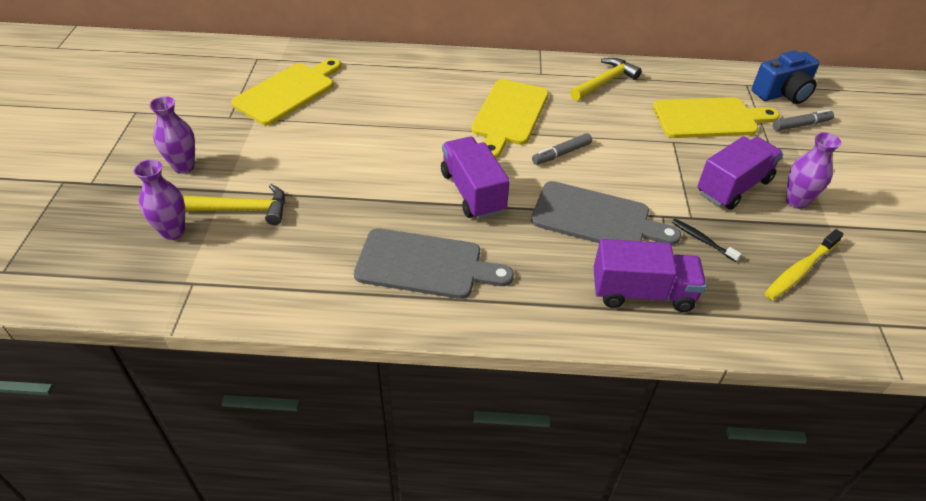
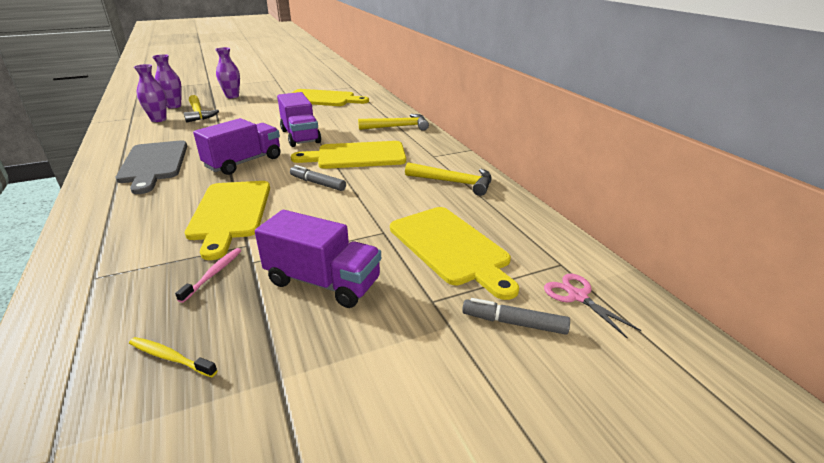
camera: 65 degrees right, 15 degrees down
(446, 69) = (398, 127): none -> yellow hammer
(596, 218) = (230, 213): grey cutting board -> yellow cutting board
(642, 293) = (123, 251): purple truck -> purple truck (300, 136)
(702, 240) = (213, 274): black toothbrush -> pink toothbrush
(782, 93) = (577, 296): blue camera -> pink scissors
(796, 201) = (320, 338): purple vase -> purple vase (158, 119)
(800, 270) = (170, 357): yellow toothbrush -> yellow toothbrush, size x0.63
(801, 125) = (514, 323): grey marker -> grey marker turned 150 degrees clockwise

